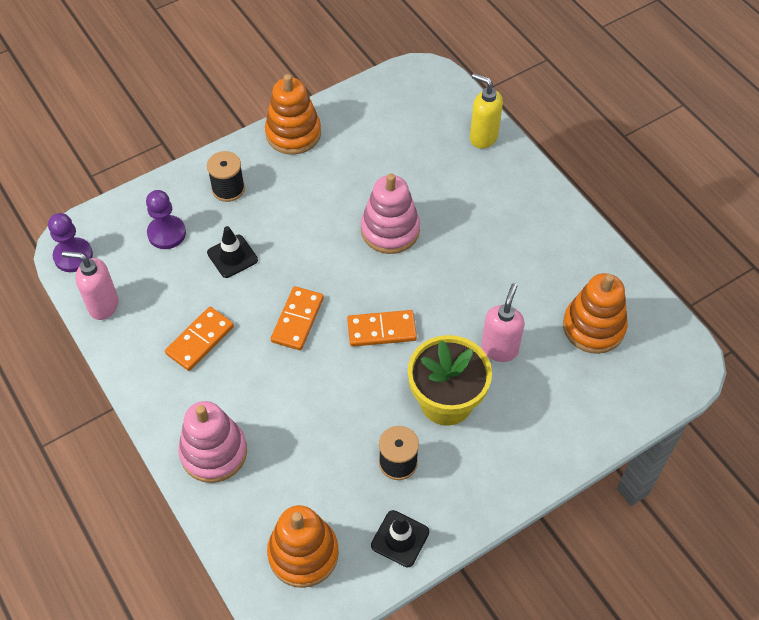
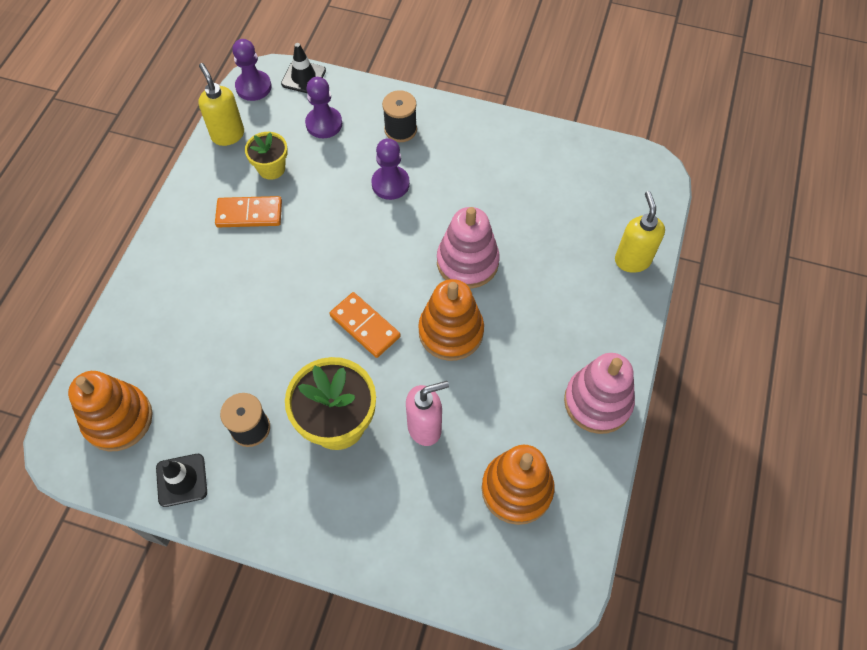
camera: 50 degrees right, 5 degrees up
(103, 305) = (228, 135): pink soap dispenser -> yellow soap dispenser
(171, 297) = (271, 168): none -> yellow flower pot
(214, 452) = (160, 294): pink stacking toy -> pink stacking toy (597, 402)
(232, 256) = (342, 178): black traffic cone -> black traffic cone (303, 77)
(272, 229) = (390, 184): none -> purple pawn
(293, 133) = (494, 130): orange stacking toy -> orange stacking toy (451, 332)
(297, 320) = (323, 262): orange domino -> none

